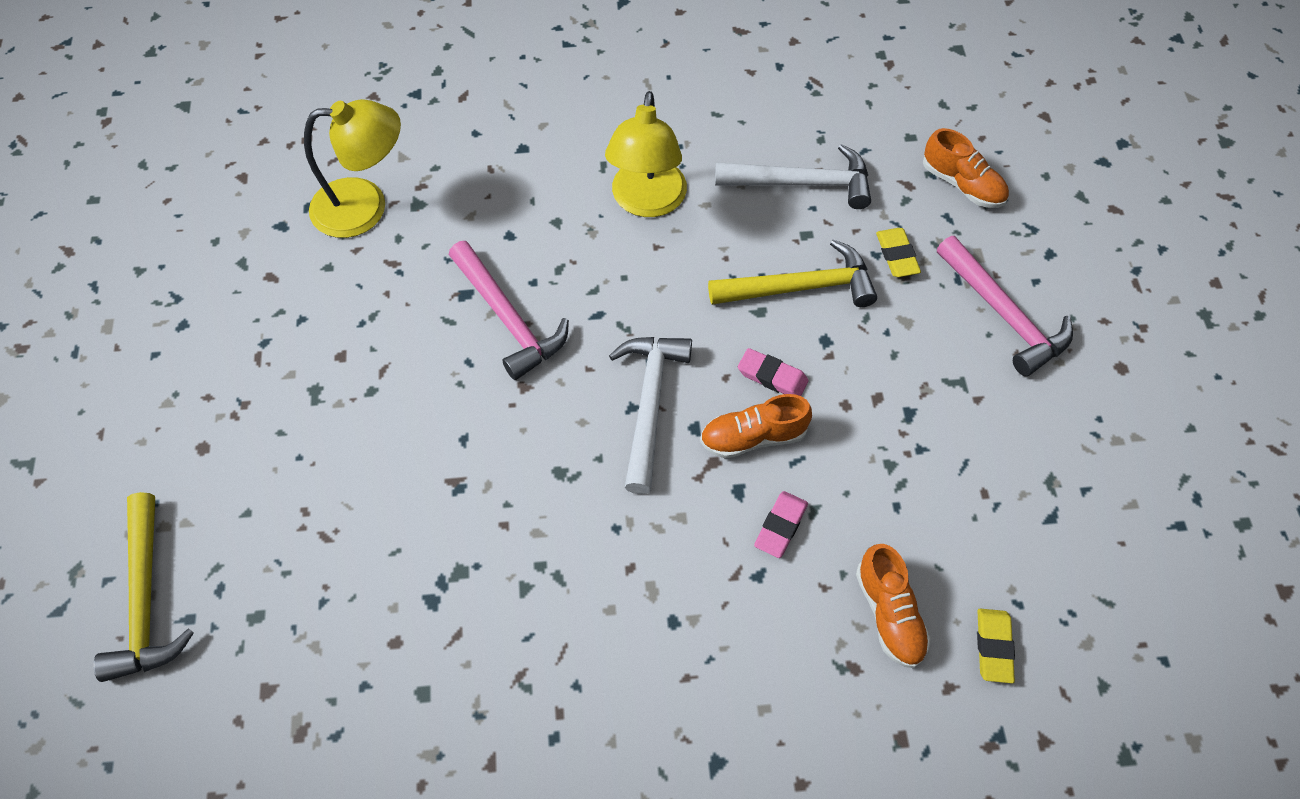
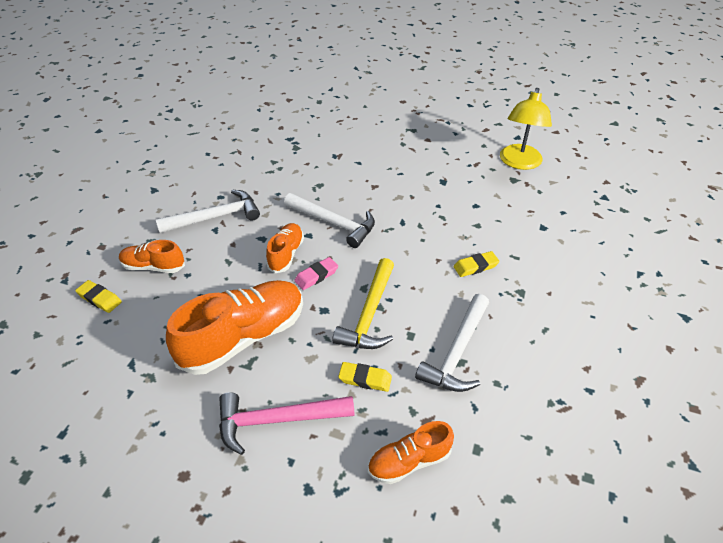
camera: 115 degrees right, 15 degrees down
(146, 600) = (345, 82): yellow hammer -> none
(508, 318) = (419, 191): pink hammer -> none
(647, 202) = (475, 266): yellow lamp -> yellow eraser
(729, 594) = (215, 217): none -> white hammer
(780, 526) = (231, 246): pink eraser -> none
(927, 409) = (244, 337): none -> orange shoe

